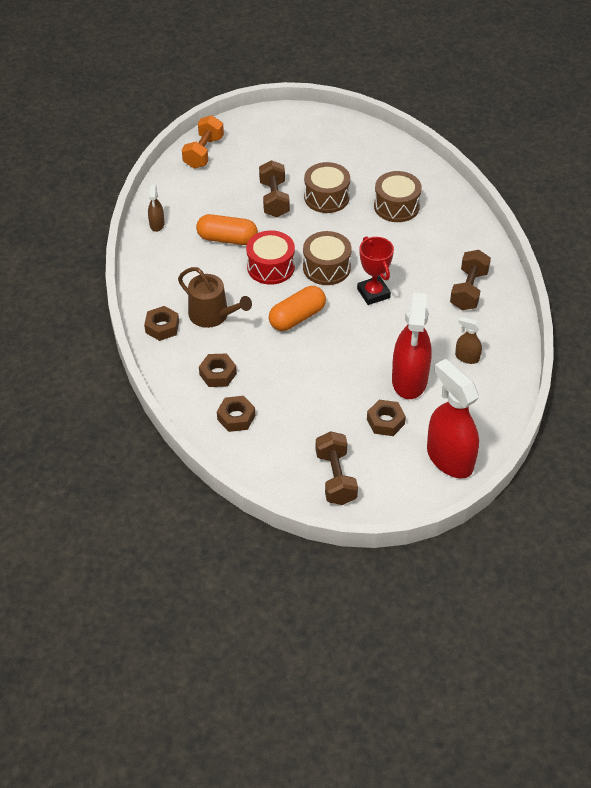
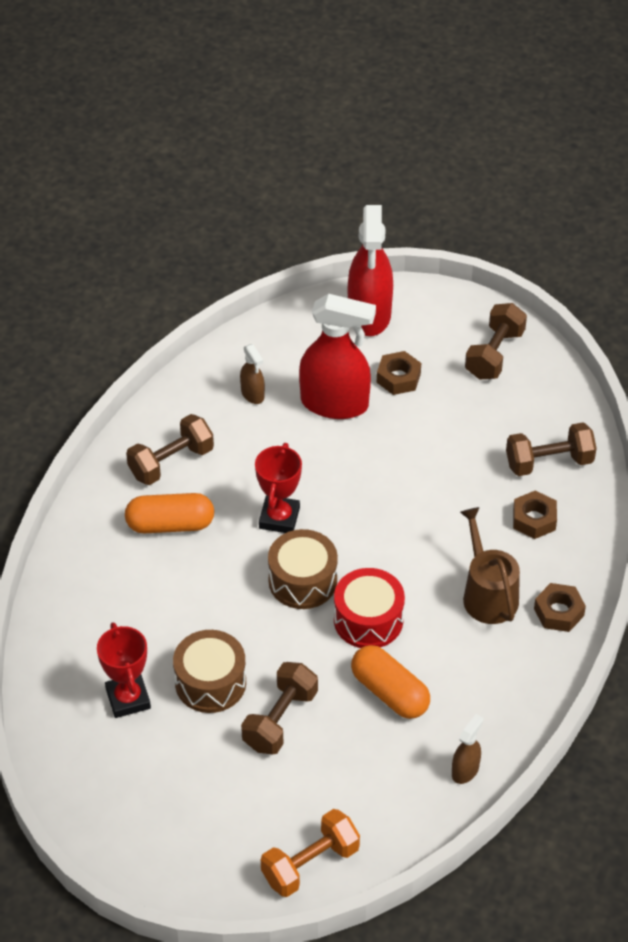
camera: 145 degrees left, 0 degrees up
(236, 417) = (549, 462): brown nut -> brown dumbbell
(297, 317) = (392, 537): orange capsule -> orange capsule (170, 524)
(360, 171) = (128, 698): none -> red trophy
(396, 206) = (138, 617): brown drum -> none
(409, 380) = (335, 403): red spray bottle -> red spray bottle turned 60 degrees clockwise

